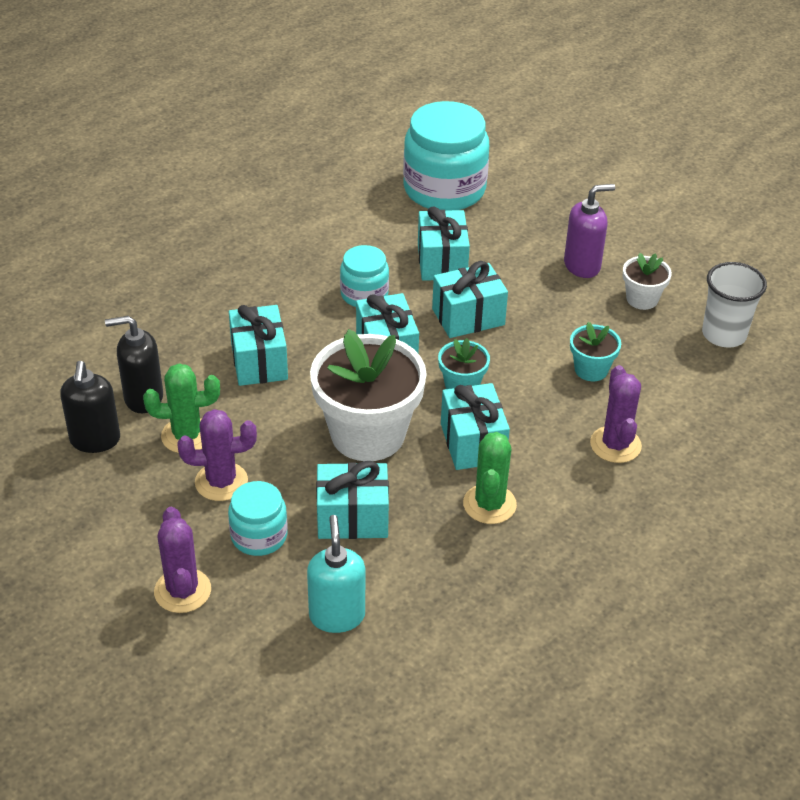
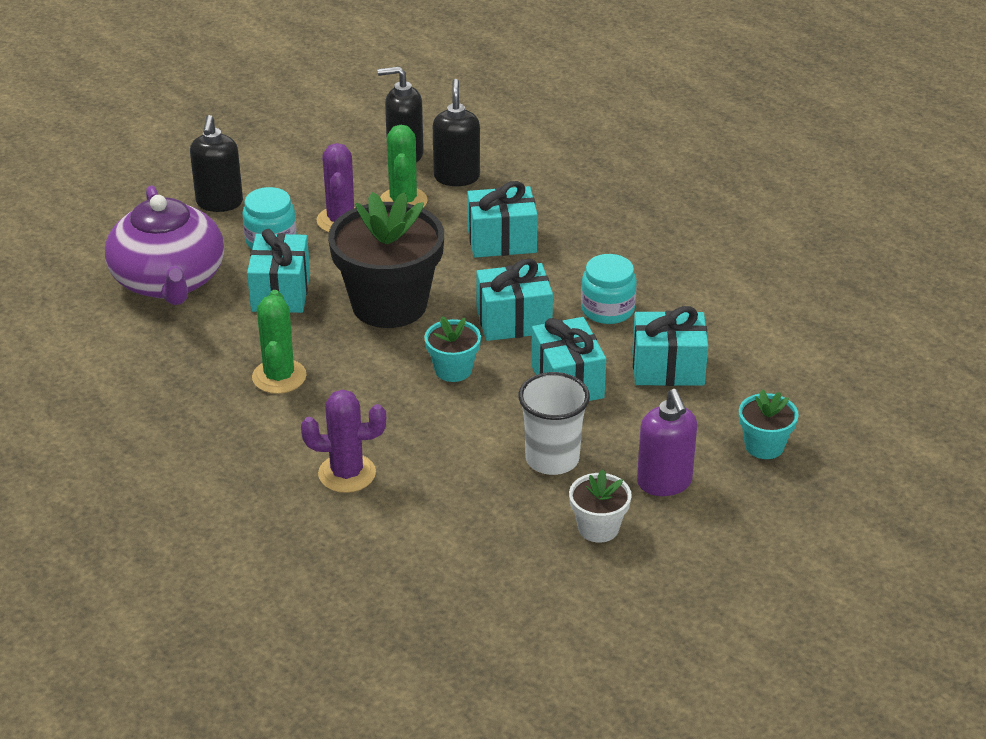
camera: 95 degrees right, 5 degrees down
(182, 591) = (219, 203): purple cactus -> black soap dispenser
(337, 615) = (169, 281): turquoise soap dispenser -> purple teapot
(368, 434) = (389, 305): white flower pot -> black flower pot
(444, 189) = (814, 378): turquoise jar -> none
(473, 443) = (366, 372): turquoise gift -> none
(489, 504) = (279, 377): green cactus -> green cactus turned 75 degrees clockwise
(591, 369) = (470, 469): turquoise flower pot -> turquoise flower pot (764, 446)
(724, 334) = (526, 594): white cup -> white cup (552, 459)

